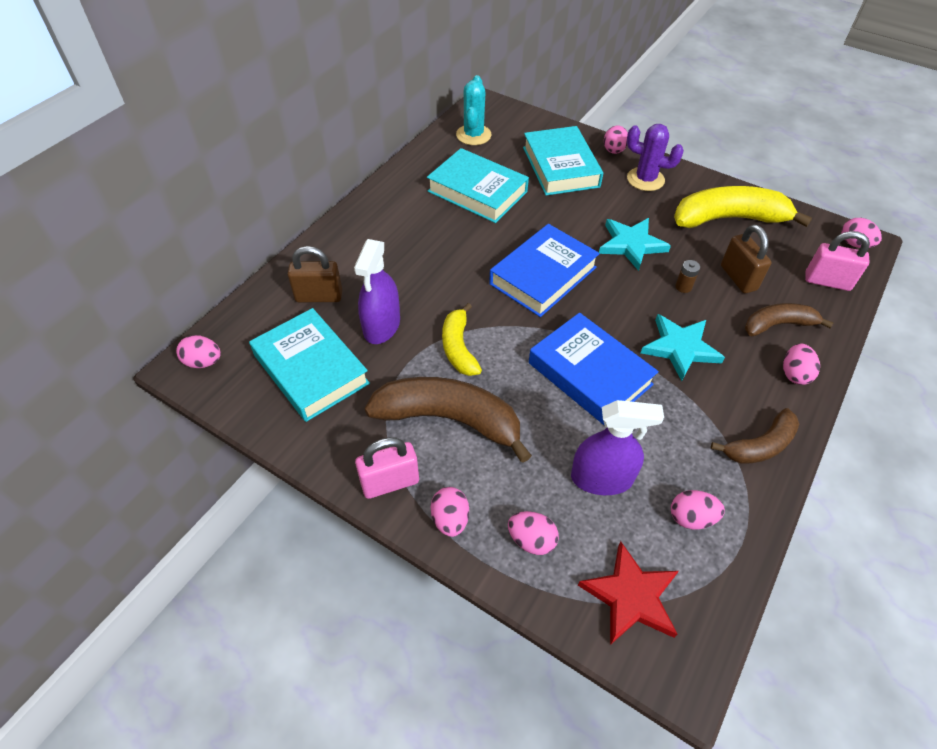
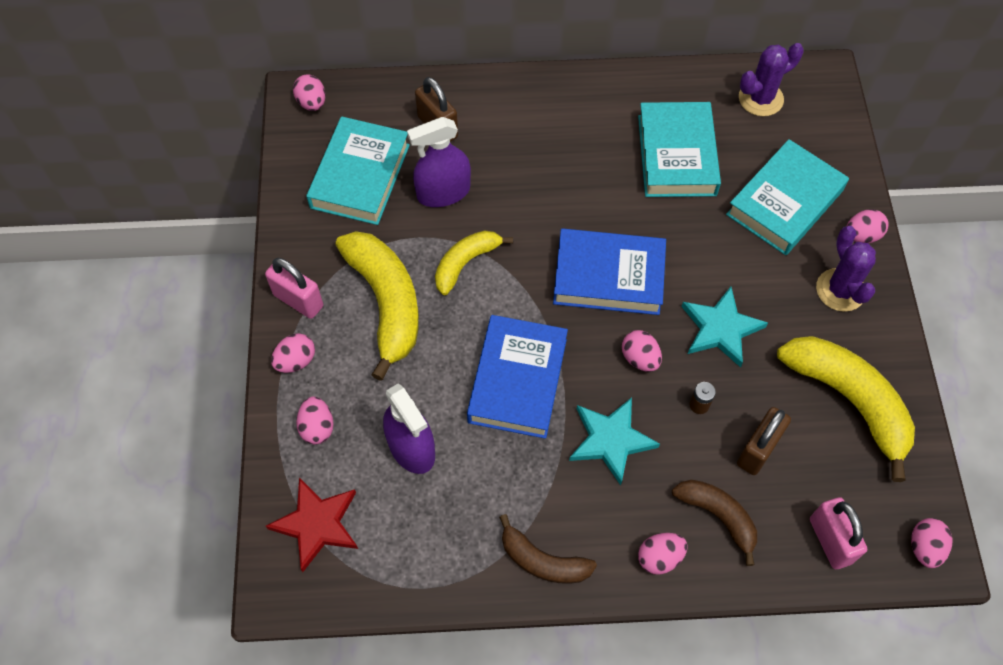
camera: 55 degrees right, 10 degrees up
(449, 419) = (385, 303): brown banana -> yellow banana
(473, 135) = (760, 99): turquoise cactus -> purple cactus
(691, 518) = (421, 536): pink egg -> pink egg (640, 358)

